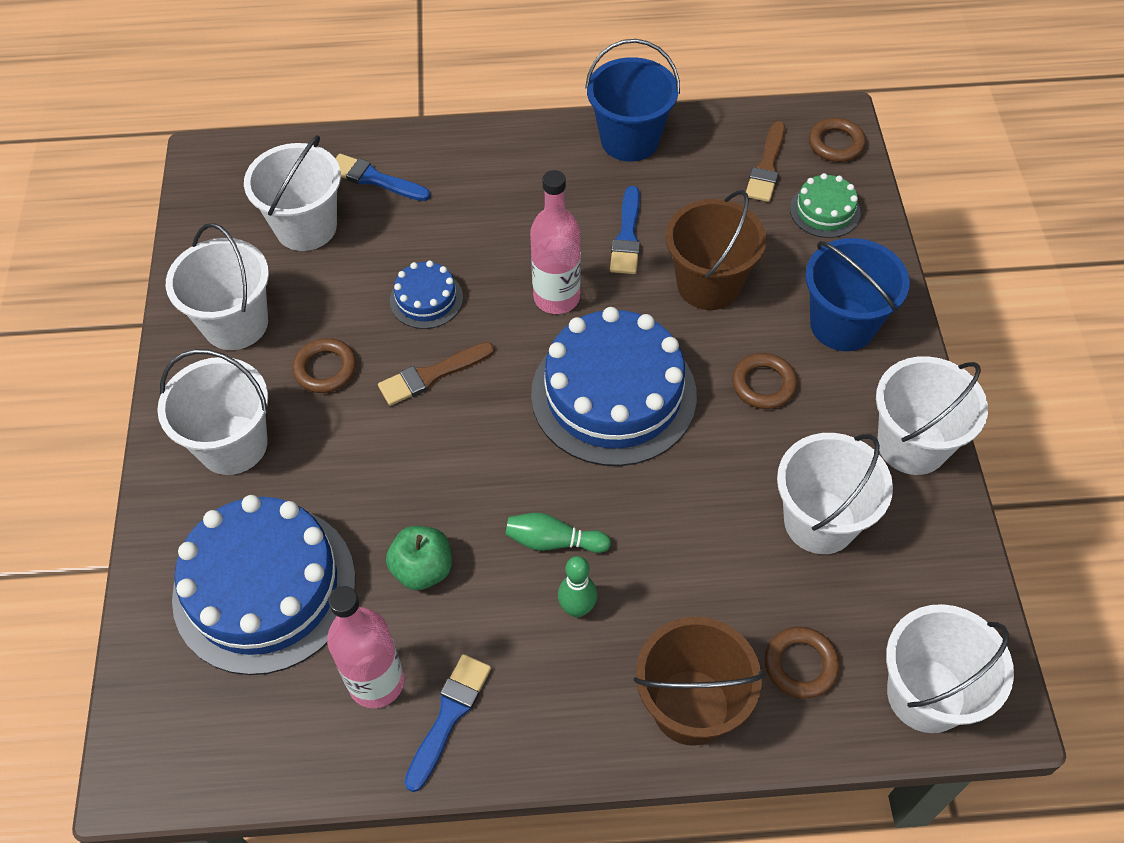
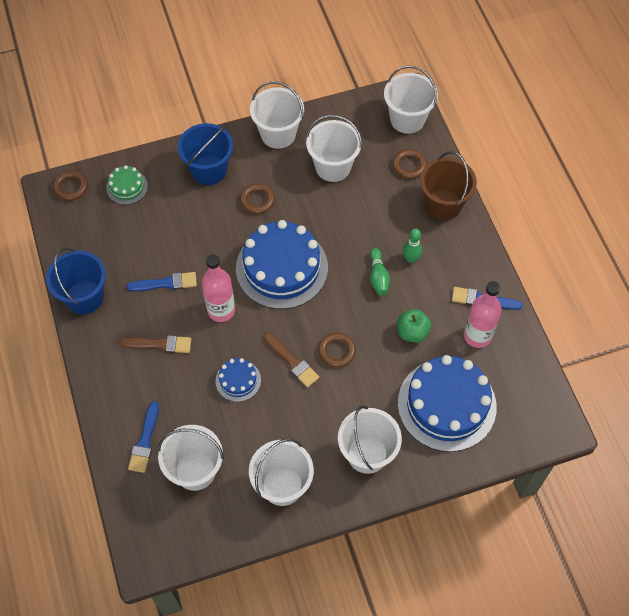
camera: 105 degrees left, 5 degrees up
(325, 369) = (302, 421): brown ring -> brown ring (337, 351)
(708, 284) = (194, 235): brown bucket -> none
(767, 167) = (96, 220): brown brush -> brown brush (160, 344)

